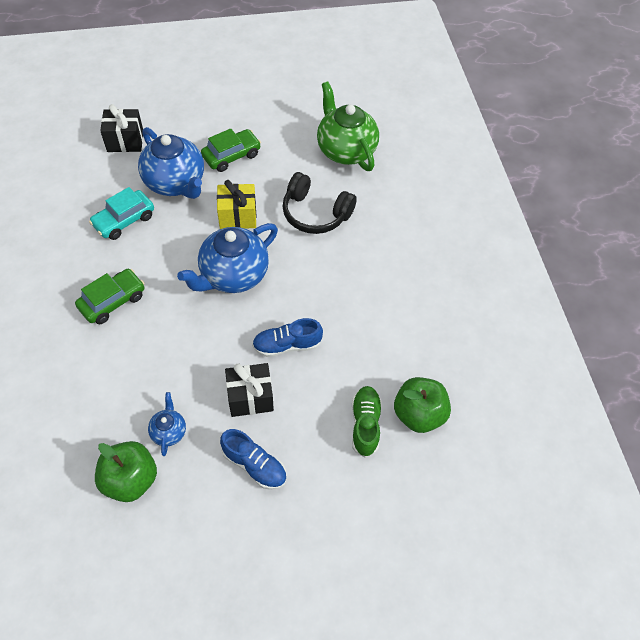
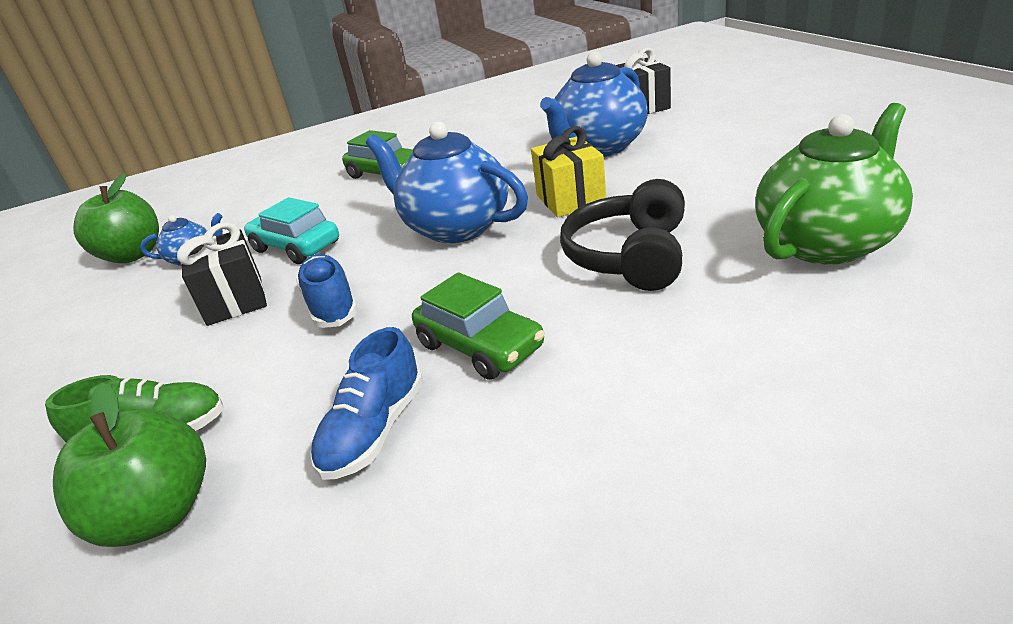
camera: 85 degrees right, 25 degrees down
(124, 220) = (512, 143): turquoise car -> turquoise car (296, 247)
(231, 156) = (688, 162): green car -> green car (480, 346)
(254, 465) = (117, 335): blue shoe -> blue shoe (374, 430)

